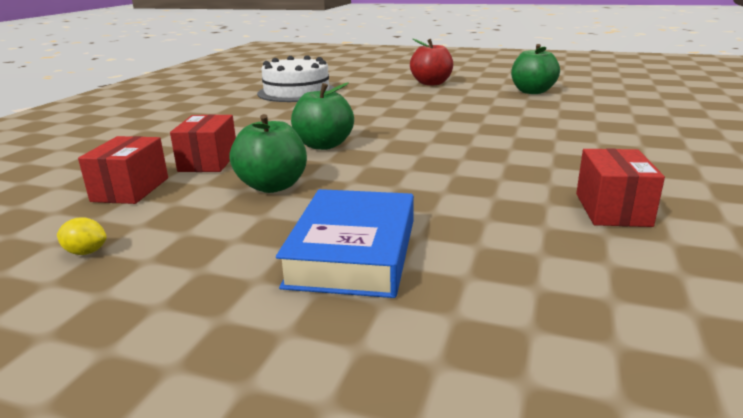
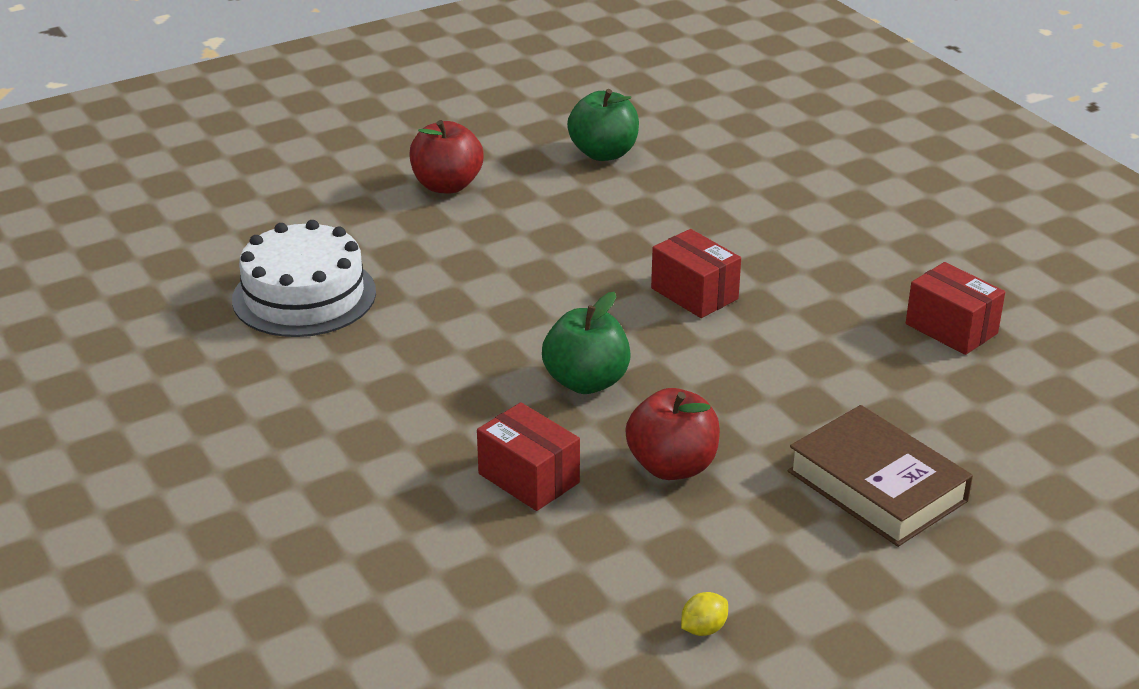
camera: 50 degrees left, 10 degrees up
(131, 189) = (554, 560): red box -> red box (694, 293)
(272, 186) = (672, 466): green apple -> red apple
(353, 252) = (877, 486): blue book -> brown book

